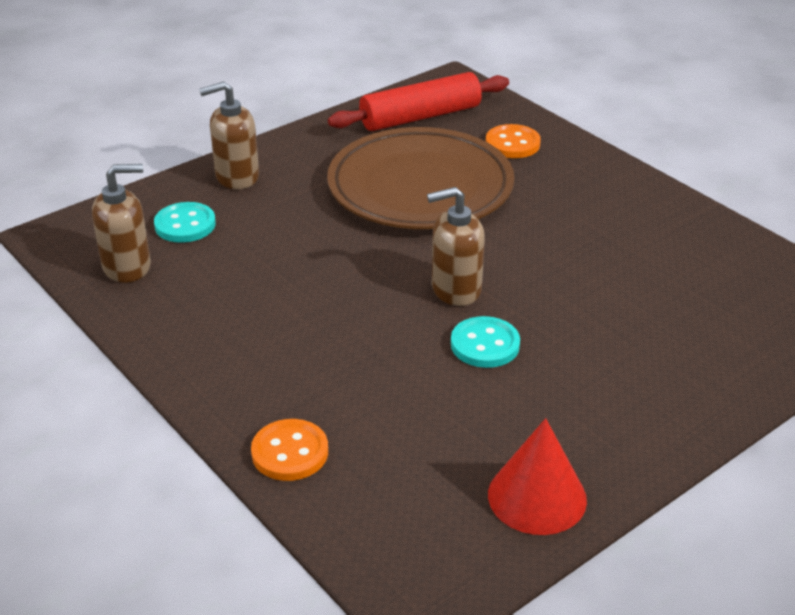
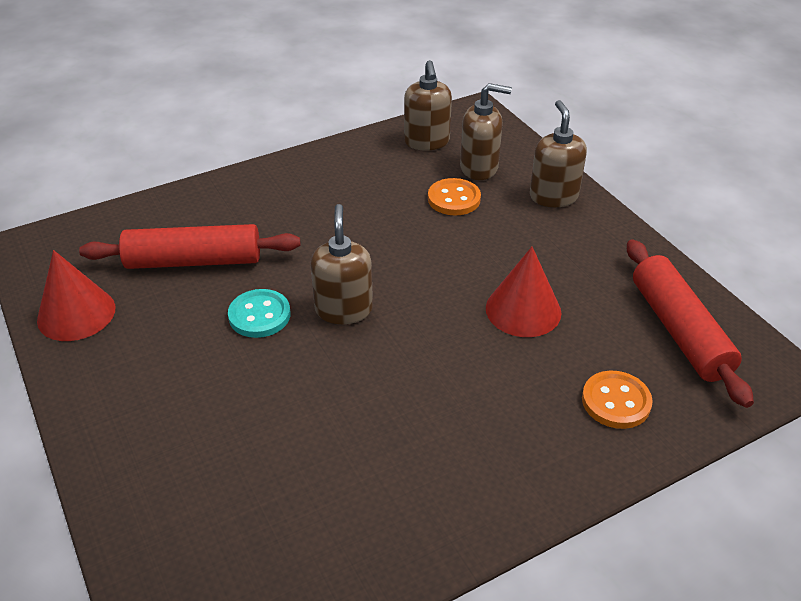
camera: 100 degrees right, 5 degrees up
(185, 225) = (479, 168): turquoise button -> brown soap dispenser
(290, 452) = (189, 203): orange button -> orange button (454, 199)
(409, 417) = (194, 261): none -> red rolling pin
(420, 187) = (523, 310): brown plate -> red cone

